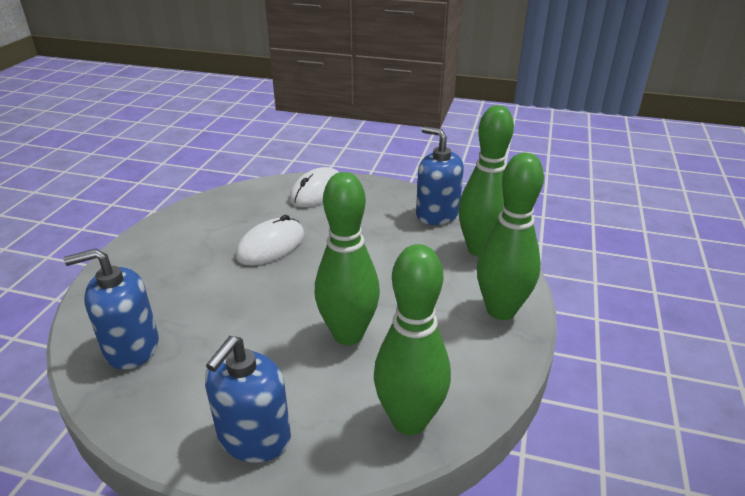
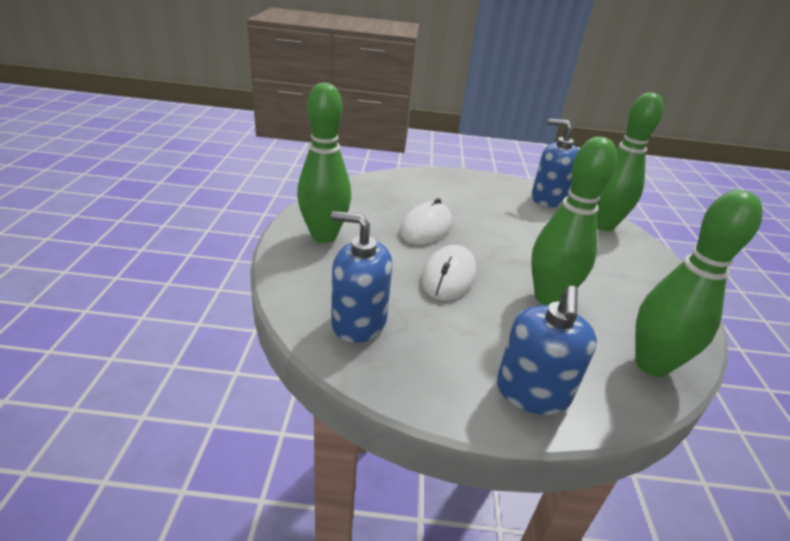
camera: 15 degrees left, 0 degrees up
(131, 347) = (358, 322): blue soap dispenser -> blue soap dispenser turned 45 degrees clockwise
(317, 191) = (434, 182): white mouse -> white mouse (448, 276)
(501, 310) = (654, 272): green bowling pin -> green bowling pin (324, 236)

